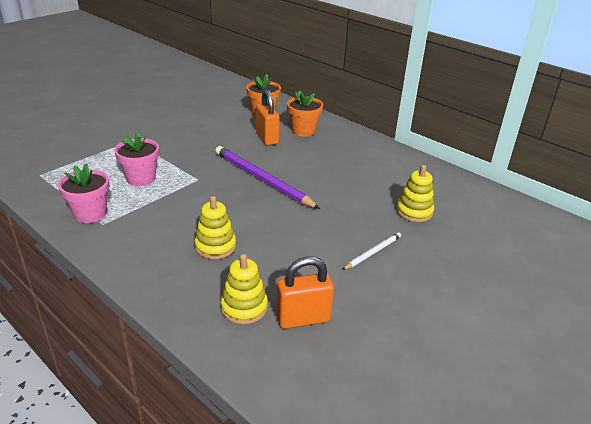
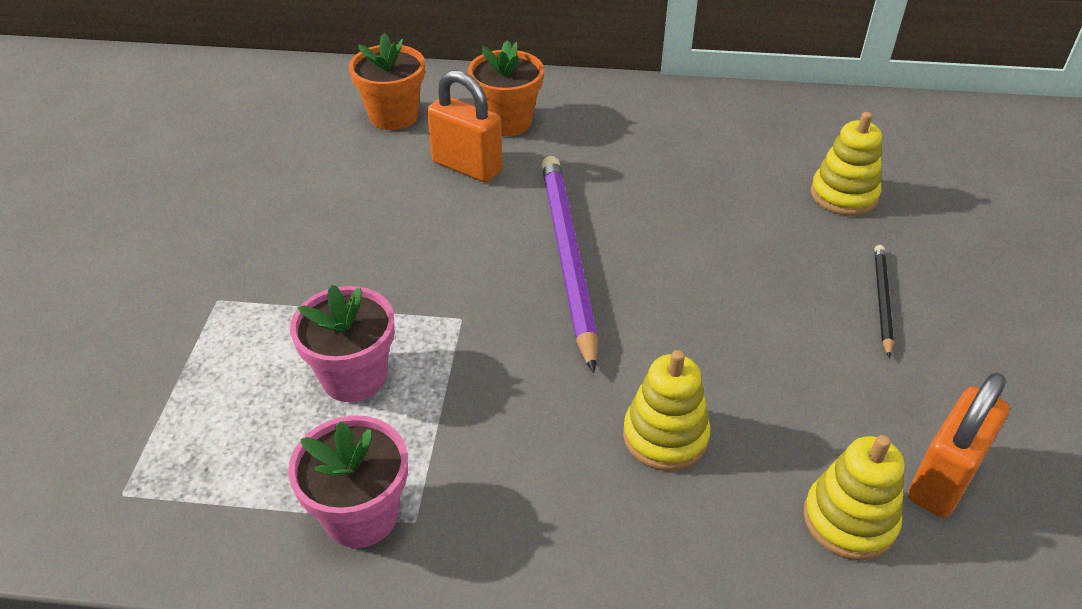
camera: 35 degrees left, 10 degrees up
(262, 179) = (567, 257): purple pencil -> purple pencil turned 75 degrees clockwise
(373, 252) = (882, 300): white pencil -> black pencil

